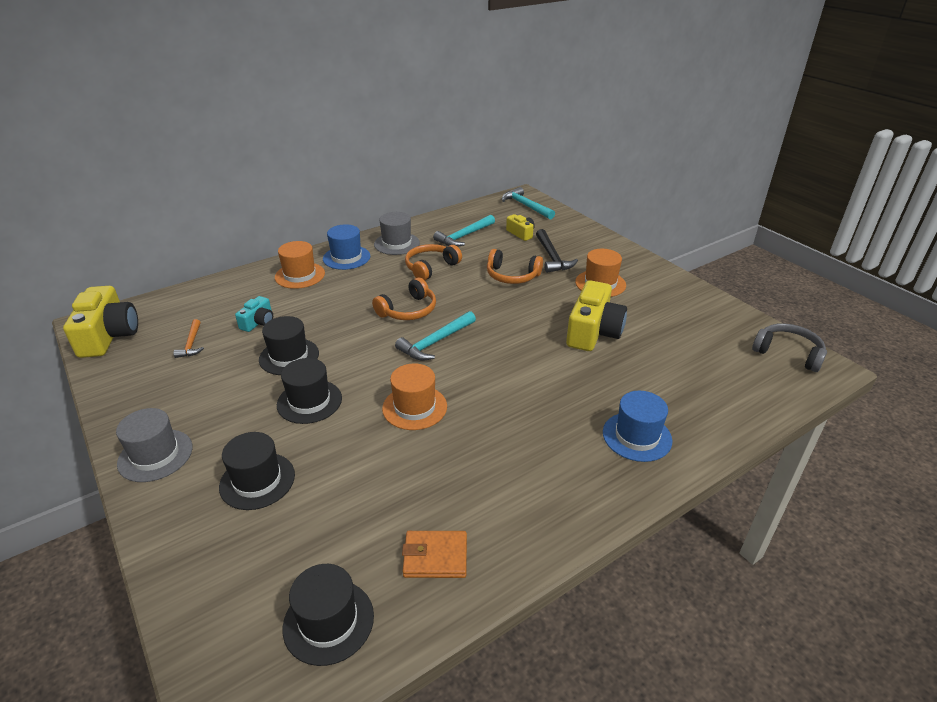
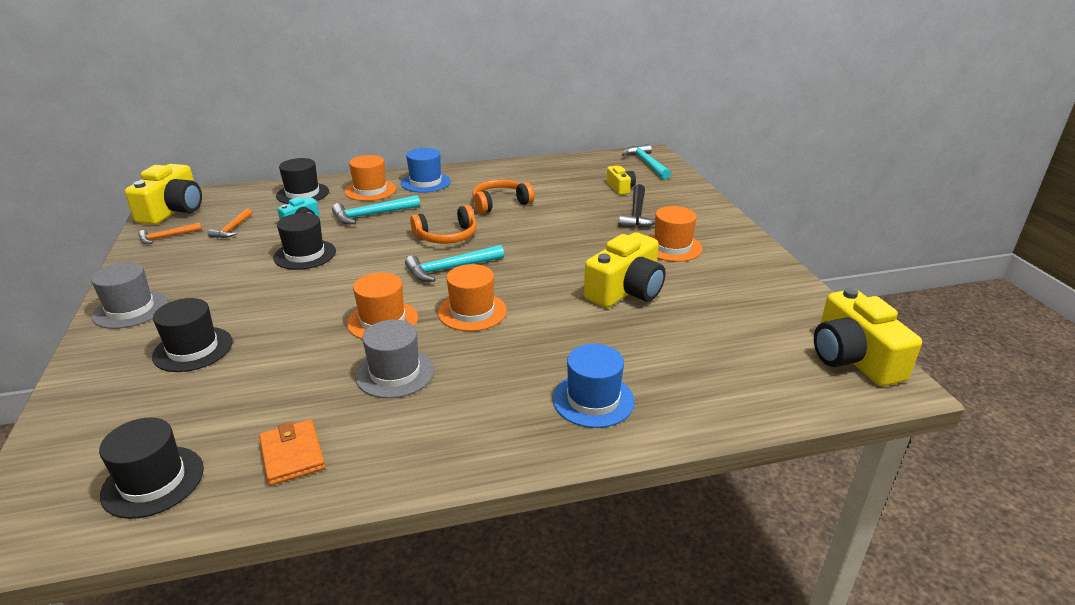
camera: 20 degrees right, 5 degrees down
(127, 367) = (167, 237): none -> orange hammer
(309, 401) = (291, 295): black hat -> black hat (302, 194)
(397, 243) = (483, 178): grey hat -> grey hat (395, 373)
(435, 557) = (292, 455): orange wallet -> orange wallet turned 45 degrees clockwise
(464, 236) = (557, 181): turquoise hammer -> turquoise hammer (372, 215)
(485, 380) = (472, 311): none -> orange hat
(512, 276) = (578, 224): orange headphones -> none
(788, 353) = (853, 358): grey headphones -> yellow camera

